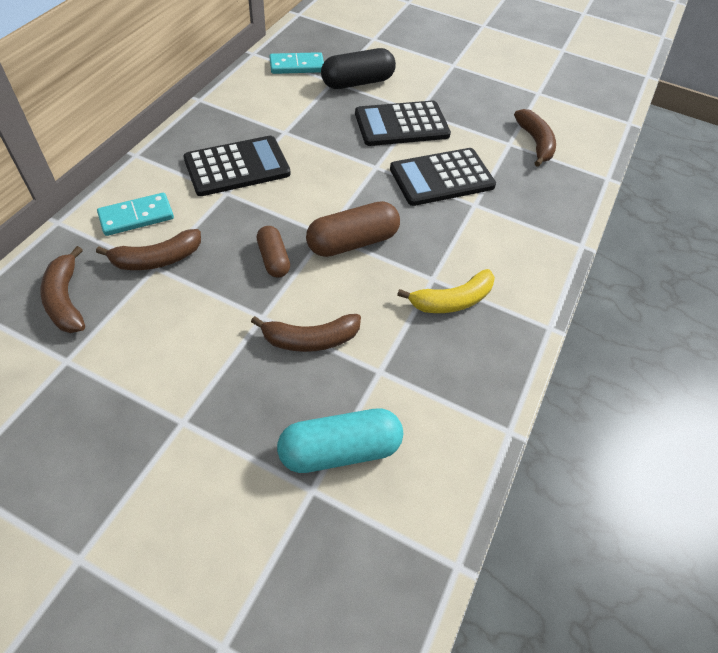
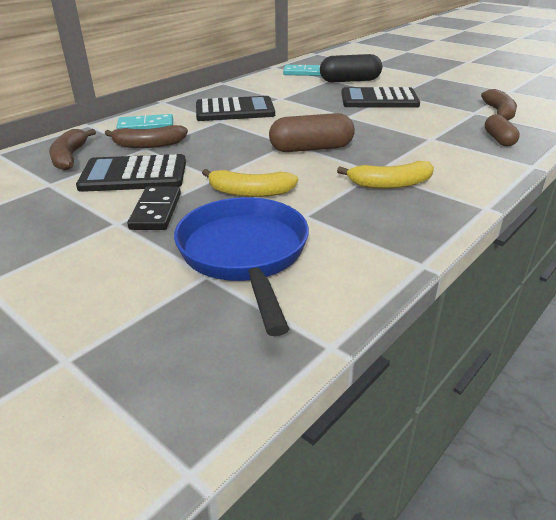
camera: 20 degrees right, 20 degrees down
(218, 392) = (156, 211): none -> black domino
(274, 259) = (240, 152): brown capsule -> brown capsule (499, 139)
(310, 339) = (250, 192): brown banana -> yellow banana
(340, 450) = (245, 254): turquoise capsule -> blue pan
(442, 178) = (405, 124): black calculator -> black calculator (134, 175)

